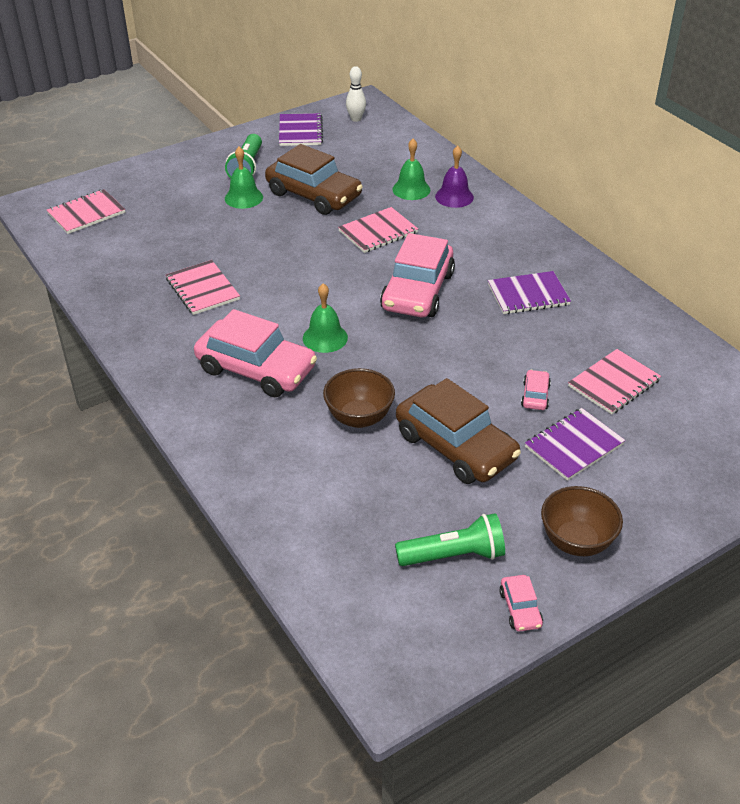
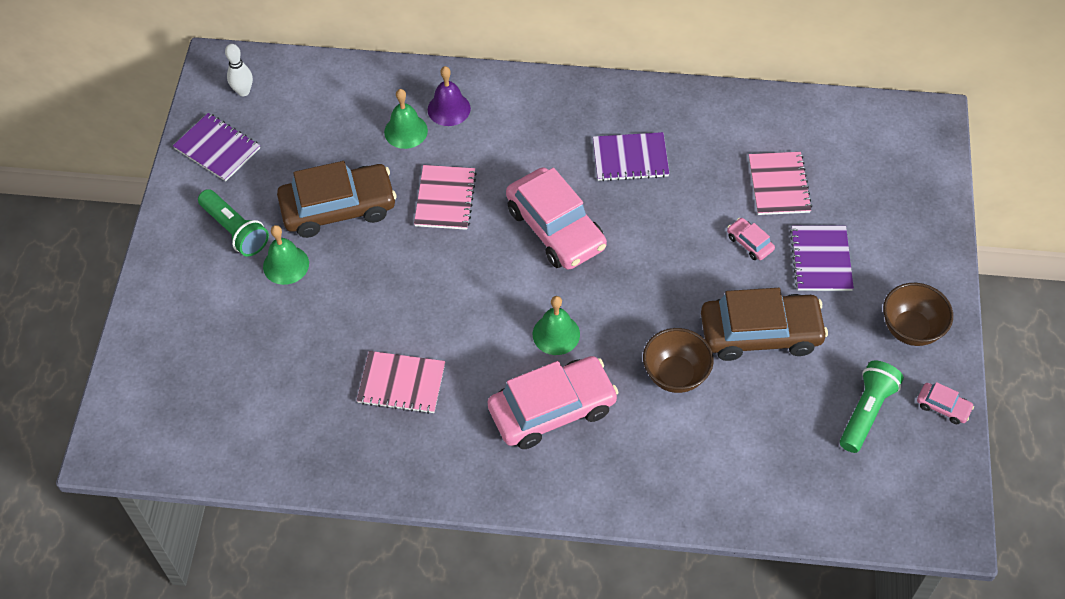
camera: 50 degrees left, 15 degrees up
(86, 213) = (177, 410): pink notebook -> none
(528, 295) = (630, 158): purple notebook -> purple notebook turned 60 degrees clockwise

